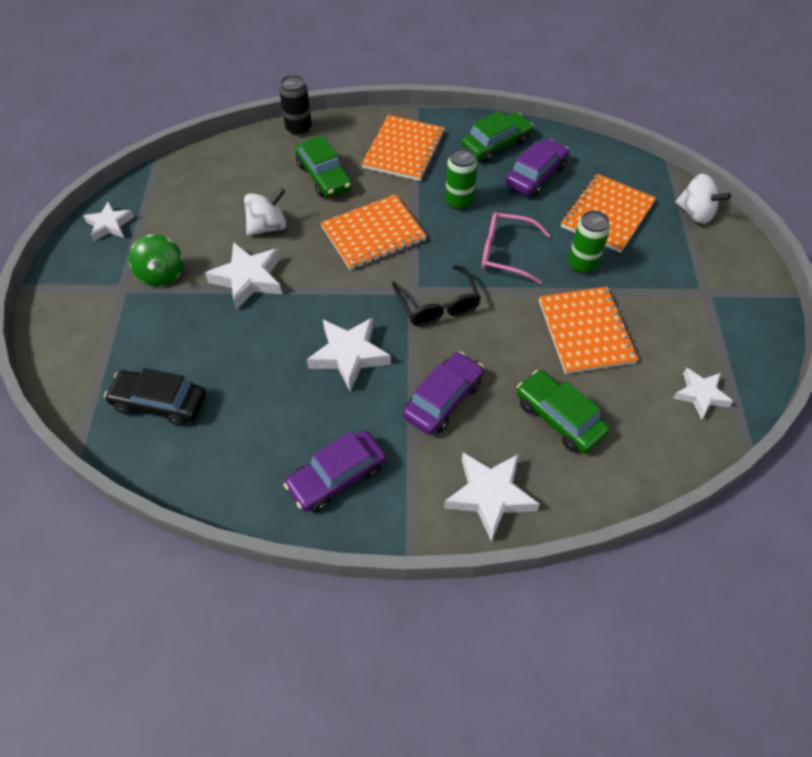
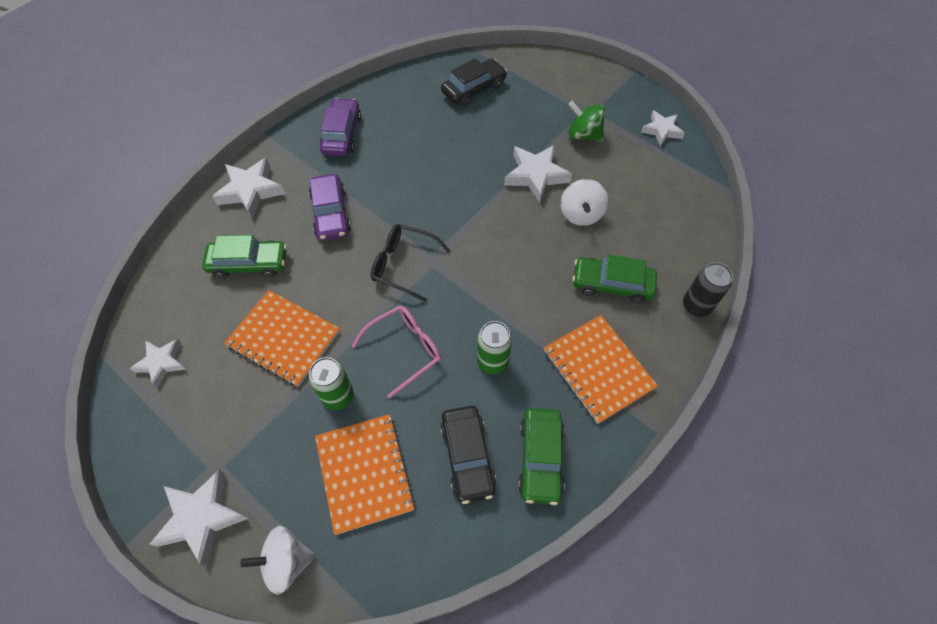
camera: 130 degrees right, 5 degrees up
(349, 355) = (415, 189): white star -> white star (202, 517)
(373, 234) = (512, 274): orange notebook -> none
(536, 175) = (467, 457): purple car -> black car

